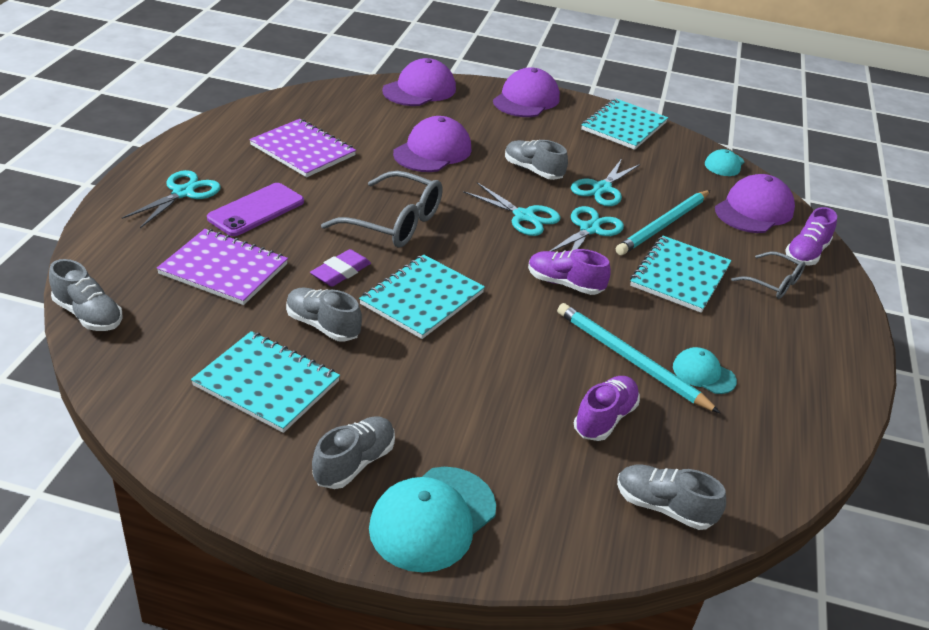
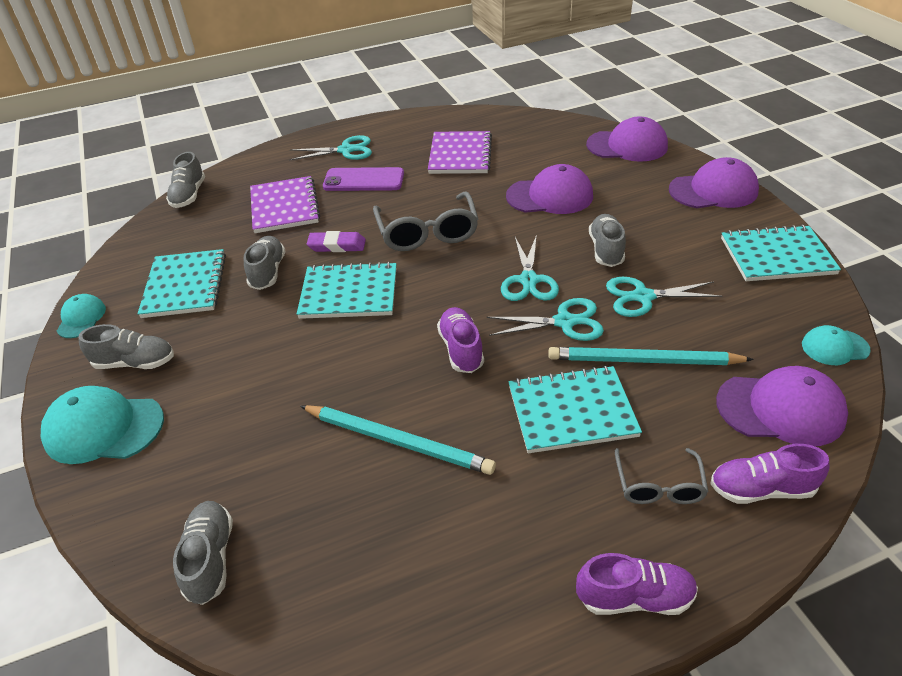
camera: 60 degrees right, 5 degrees up
(605, 418) = (298, 463): purple shoe -> purple shoe (634, 597)
(631, 360) = (397, 441): turquoise pencil -> turquoise pencil turned 105 degrees clockwise
(703, 374) = (431, 500): turquoise cap -> turquoise cap (81, 318)

